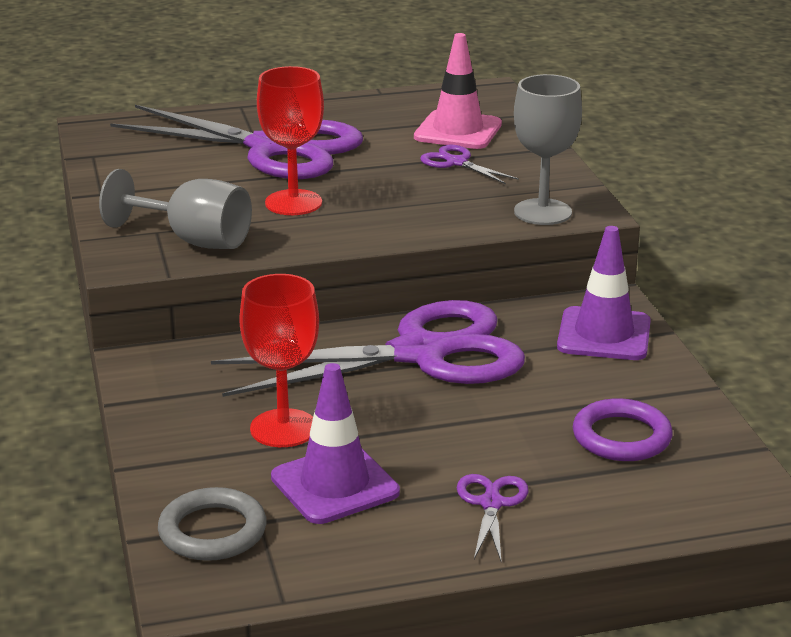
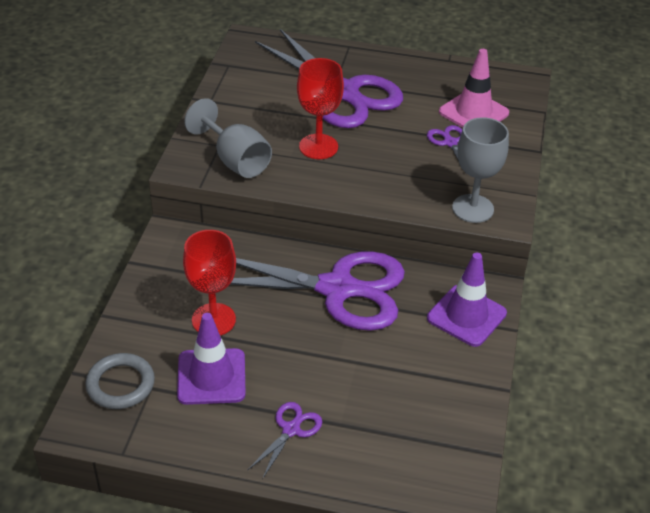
camera: 25 degrees right, 15 degrees up
(621, 437) = (412, 408): purple ring -> none

